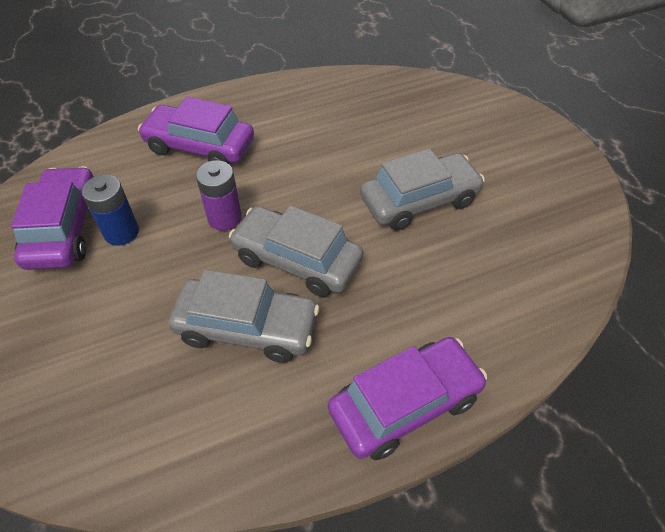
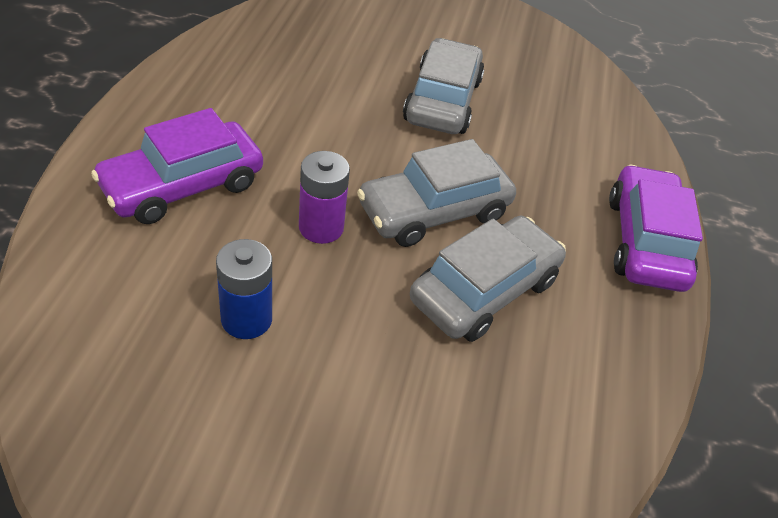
camera: 60 degrees left, 5 degrees down
(64, 228) = (176, 369): purple car -> none

